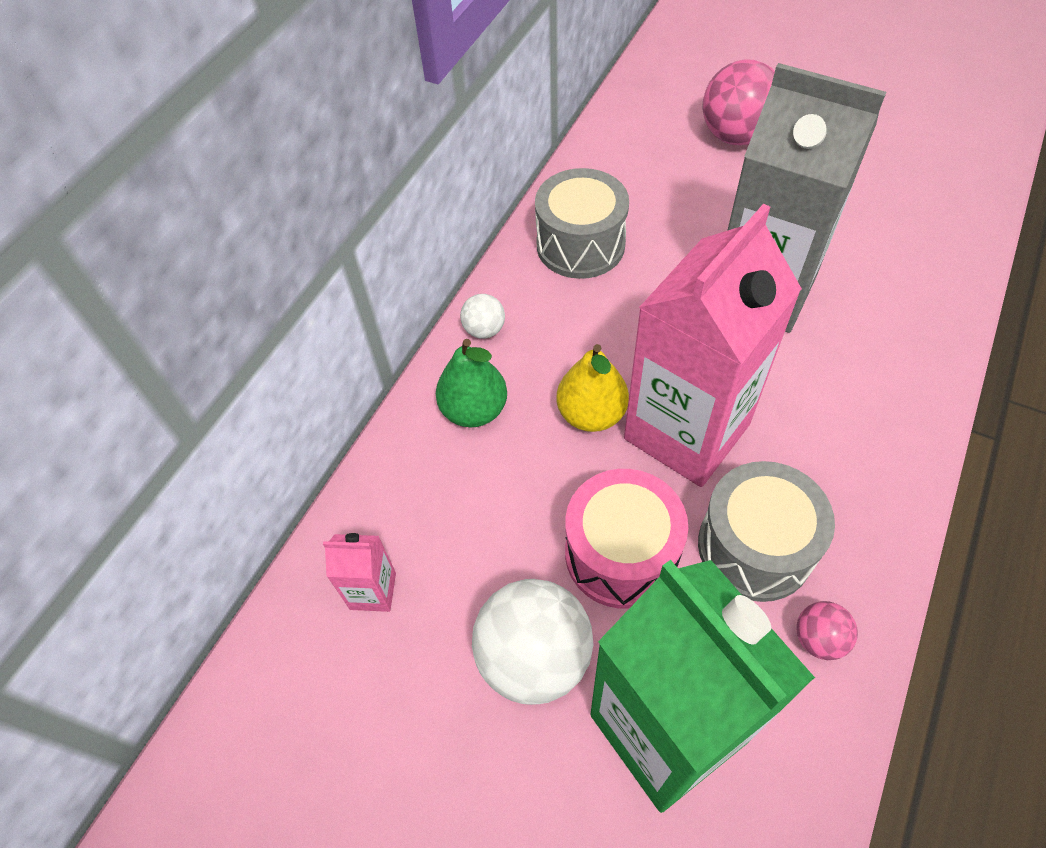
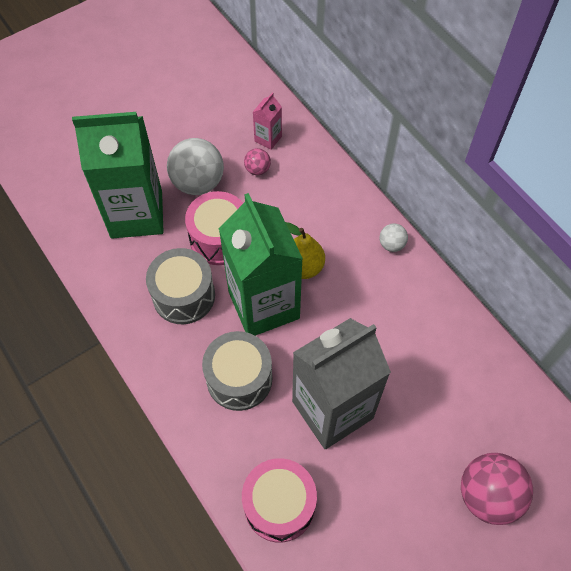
camera: 115 degrees right, 5 degrees up
(474, 410) = (339, 216): green pear -> none
(580, 245) = (431, 327): grey drum -> grey drum (239, 378)
(686, 431) = (264, 305): pink carton -> green carton
(818, 639) = (127, 293): pink ball -> pink ball (257, 169)
(914, 287) = (279, 505): none -> pink drum

